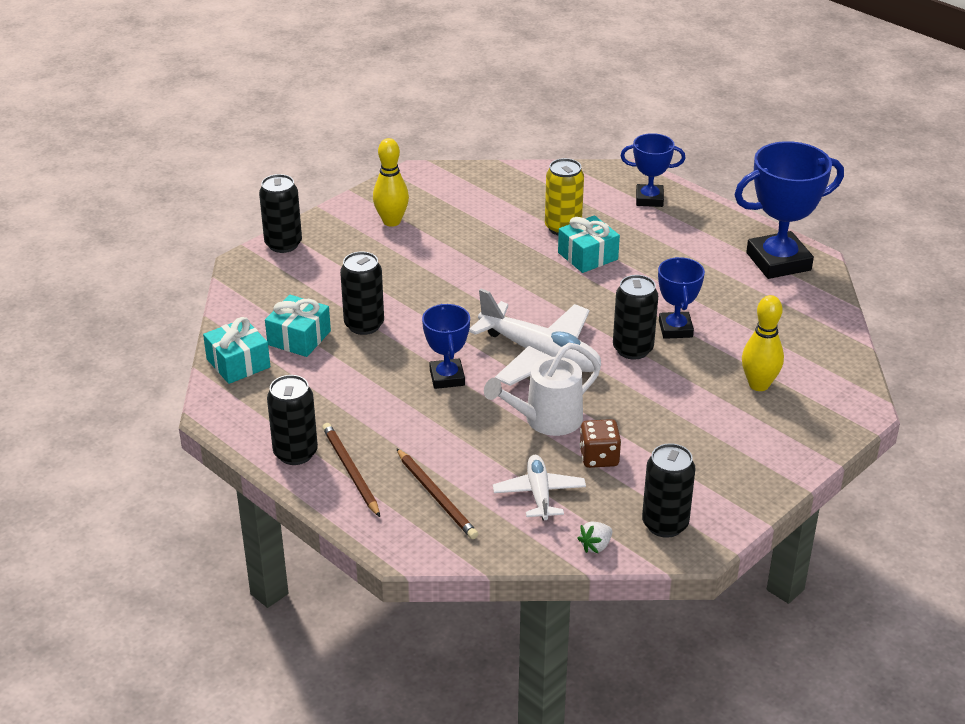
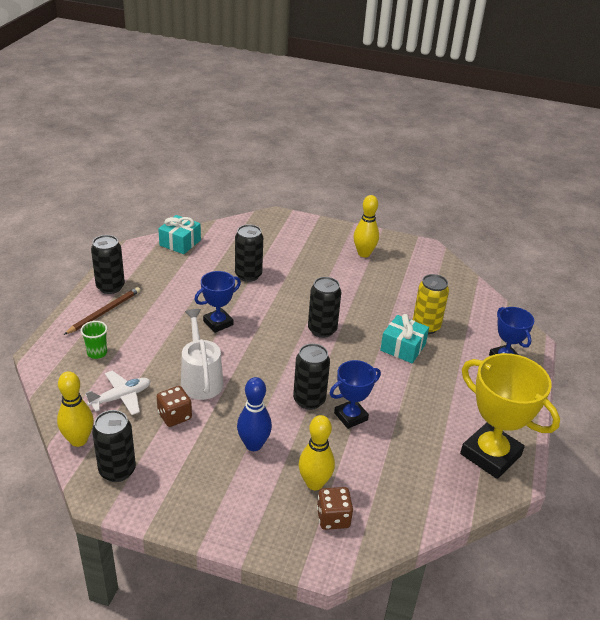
camera: 60 degrees right, 0 degrees up
(283, 244) = (304, 223): black can -> black can (322, 330)
(299, 338) = (218, 256): turquoise gift -> none
(436, 496) = (97, 353): brown pencil -> green cup
(540, 355) = (270, 356): white plane -> none
(546, 420) = (200, 379): white watering can -> white watering can turned 45 degrees clockwise
(595, 546) = (78, 440): white strawberry -> yellow bowling pin
(680, 410) = (253, 445): none -> blue bowling pin
(778, 261) = (490, 455): blue trophy -> yellow trophy
(811, 387) = (333, 518): none -> brown dice

